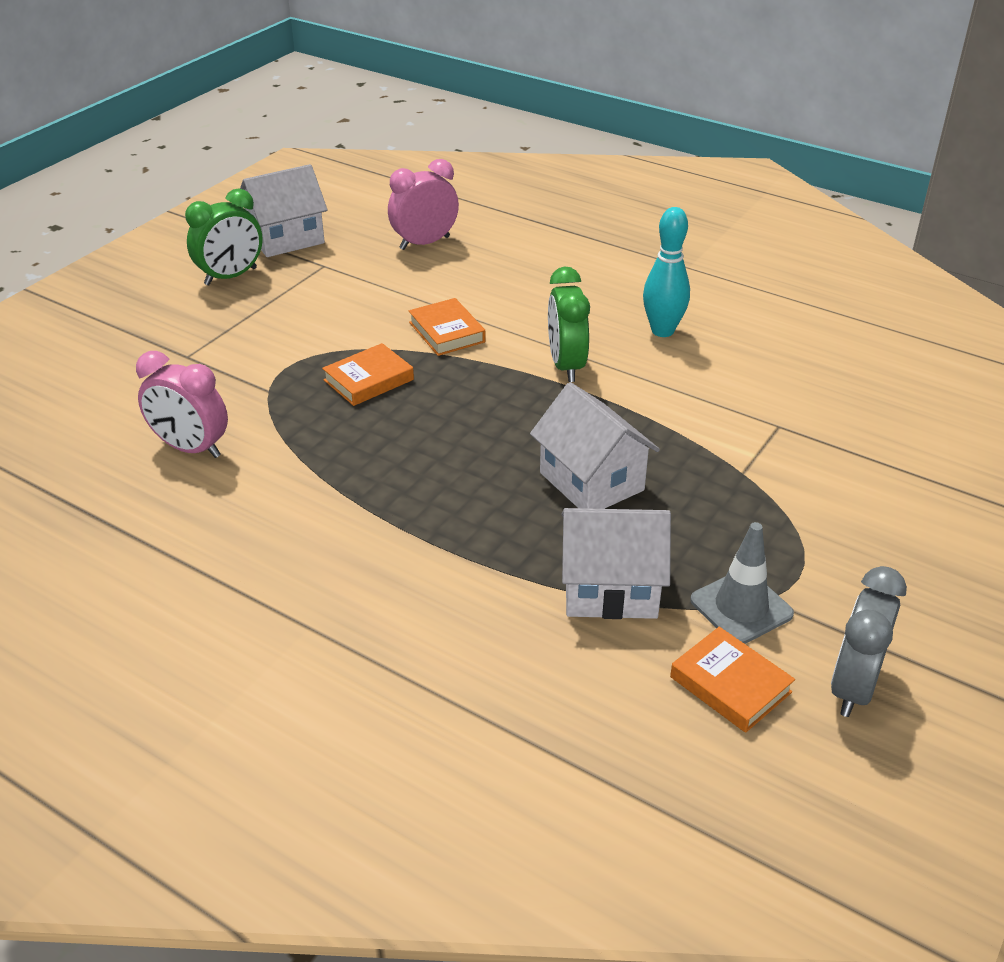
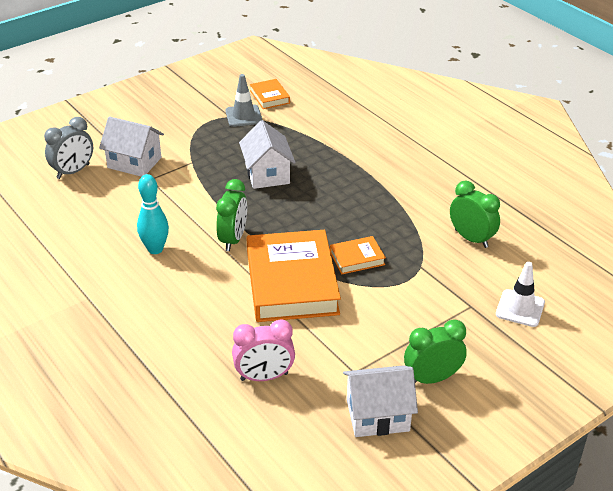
camera: 160 degrees left, 0 degrees up
(115, 367) = (520, 308): none -> white traffic cone
(191, 448) = (471, 238): pink clock -> green clock
(447, 332) = (292, 282): orange book -> orange book, size x2.20
(610, 589) = (291, 132): white house -> white house (134, 163)
(853, 687) = (226, 87): grey clock -> grey clock (73, 171)

